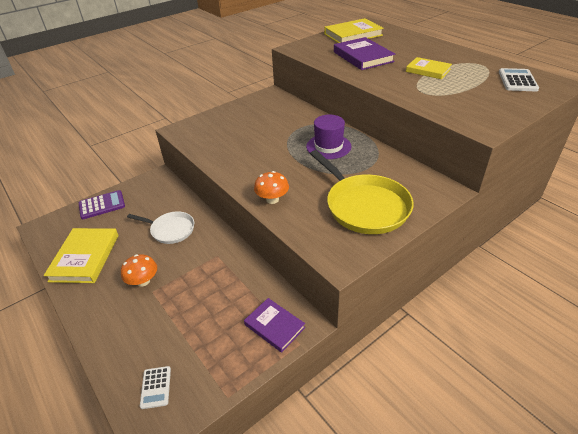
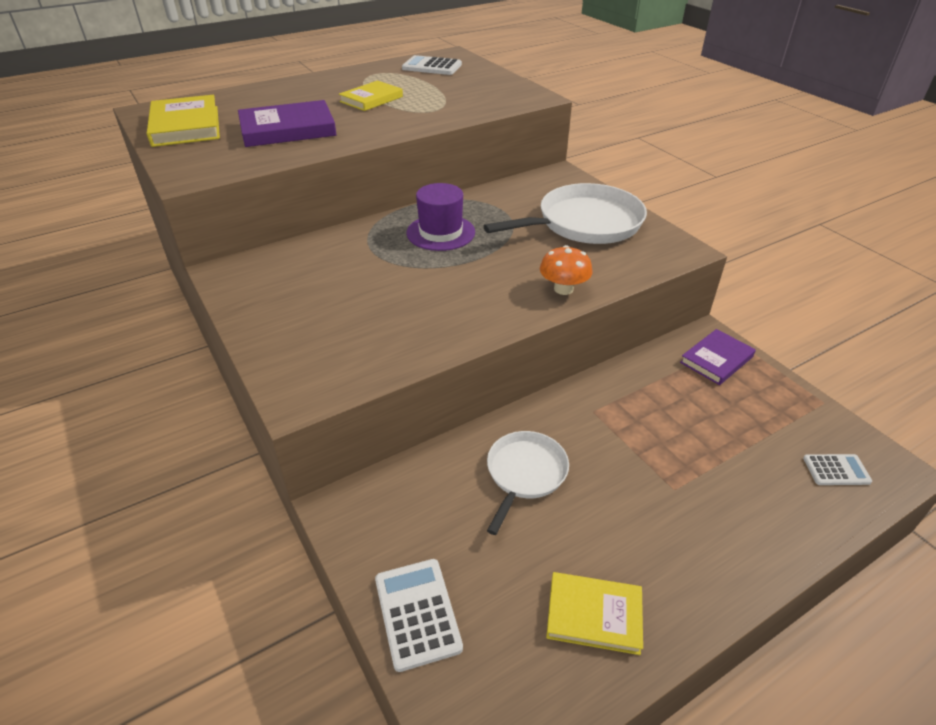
camera: 85 degrees left, 0 degrees up
(85, 257) = (594, 615): yellow book -> yellow book, size x0.65
(102, 205) = (417, 613): purple calculator -> white calculator
(143, 281) = (652, 504): orange mushroom -> none
(364, 206) = (584, 223): yellow pan -> white pan

